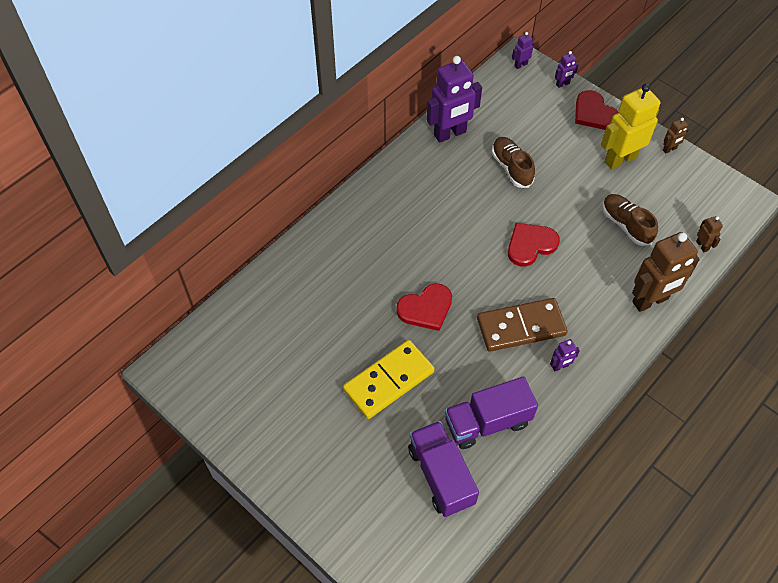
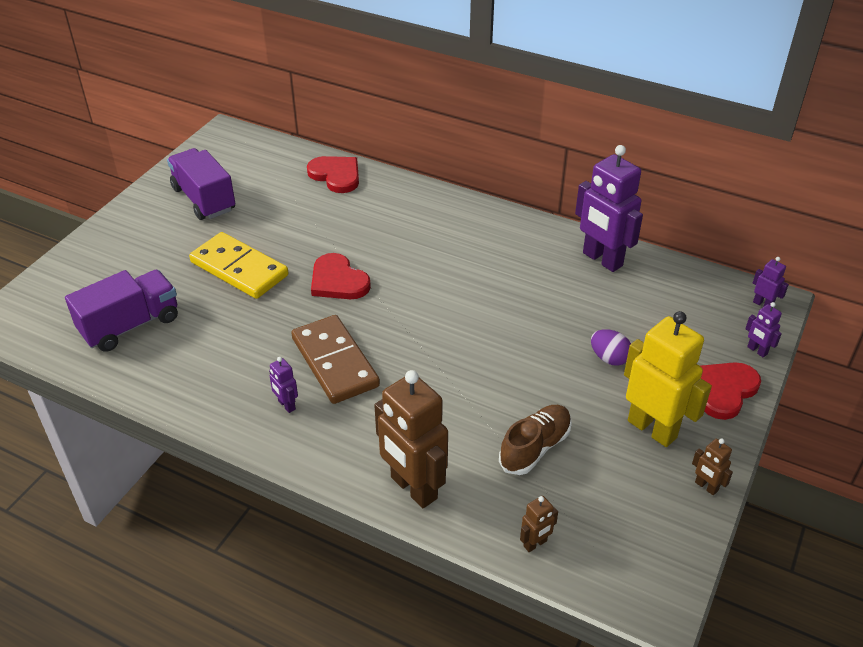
camera: 75 degrees right, 15 degrees down
(487, 422) = (200, 351): purple truck -> purple truck (204, 199)
(511, 168) = (577, 320): brown shoe -> none
(530, 245) = (460, 354): red heart -> red heart (336, 175)
(553, 161) = (609, 358): none -> purple egg

